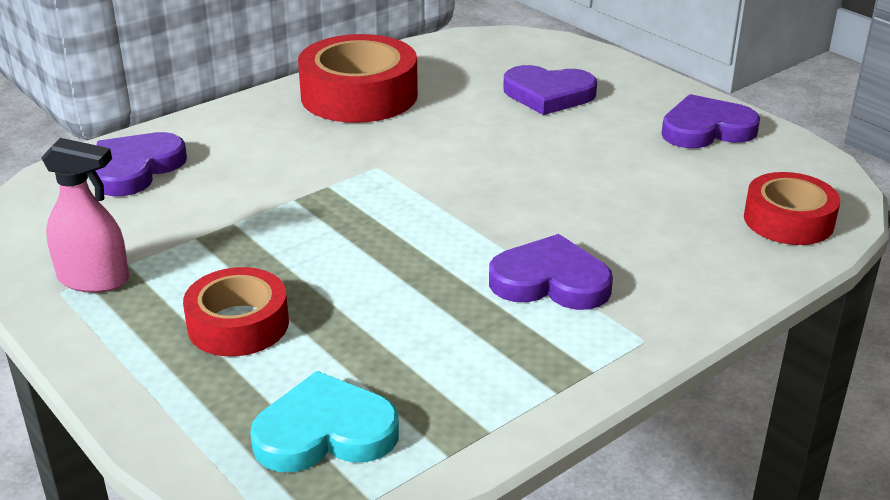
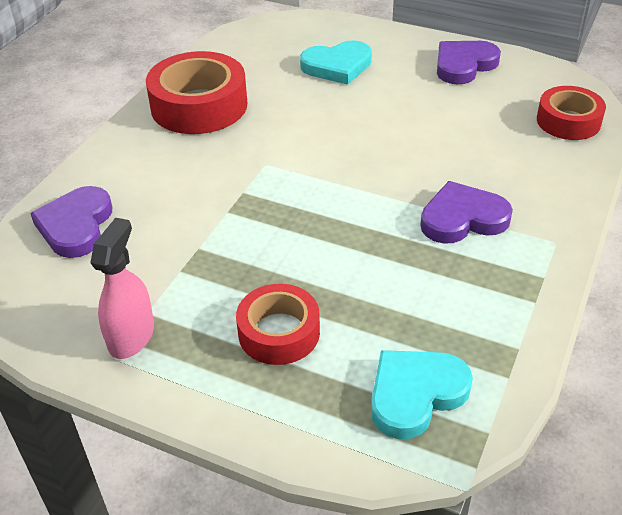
camera: 25 degrees left, 10 degrees up
(94, 280) = (131, 336): pink spray bottle -> pink spray bottle turned 60 degrees counterclockwise
(548, 94) = (337, 66): purple heart -> turquoise heart

